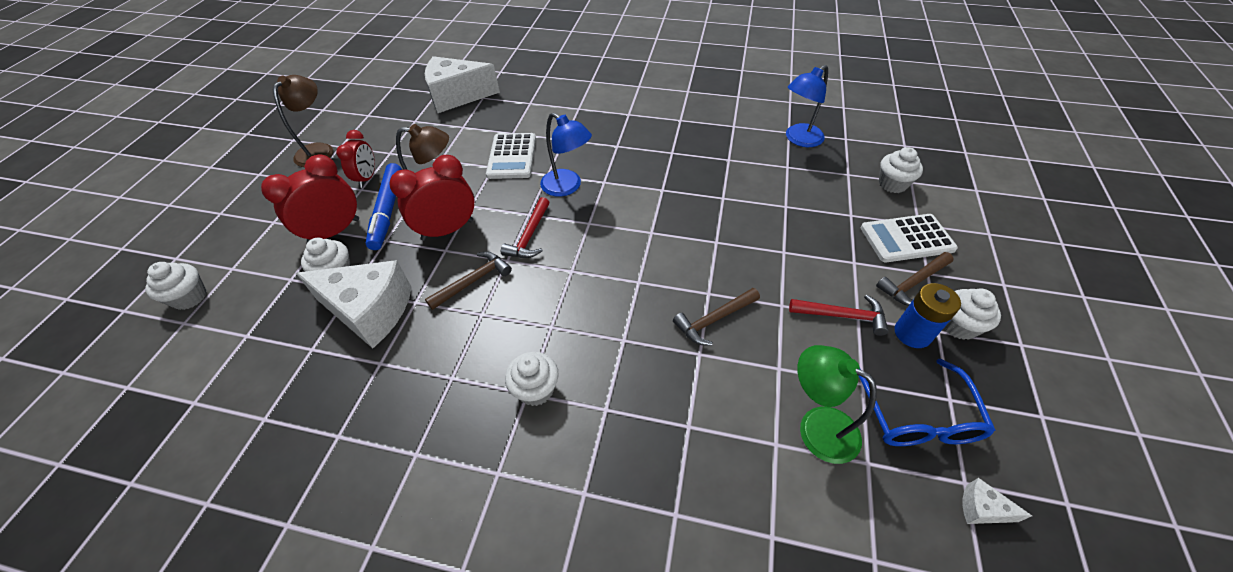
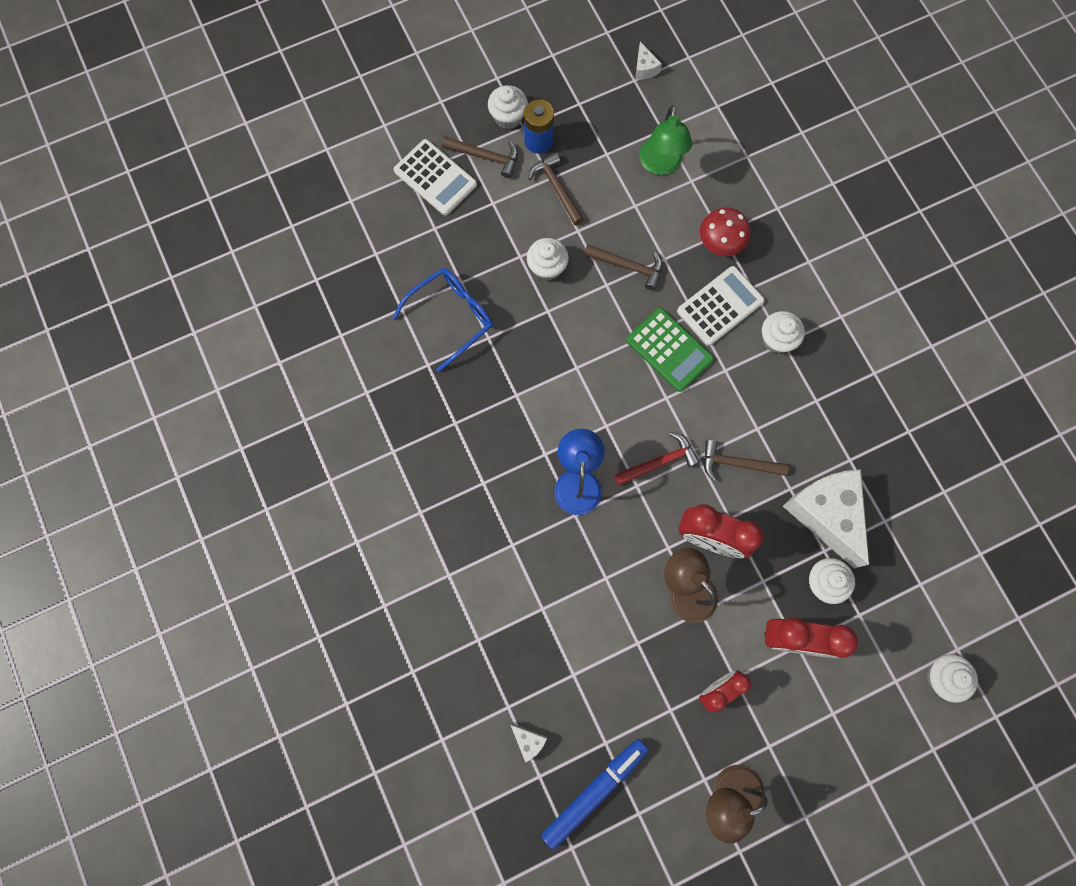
camera: 130 degrees left, 25 degrees up
(388, 211) = (735, 617): blue marker -> blue marker (594, 791)
(457, 96) = (528, 740): white cheese -> white cheese, size x0.40
(512, 156) = (578, 573): white calculator -> white calculator (720, 306)
(608, 298) = (669, 350): none -> green calculator
(678, 416) = (720, 243): none -> red mushroom
(799, 139) = (348, 319): blue lamp -> none
(842, 315) = (556, 188): red hammer -> brown hammer
(892, 184) = (365, 213): white cupcake -> white cupcake (547, 267)
(916, 416) = (607, 117): blue glasses -> blue glasses (452, 317)

